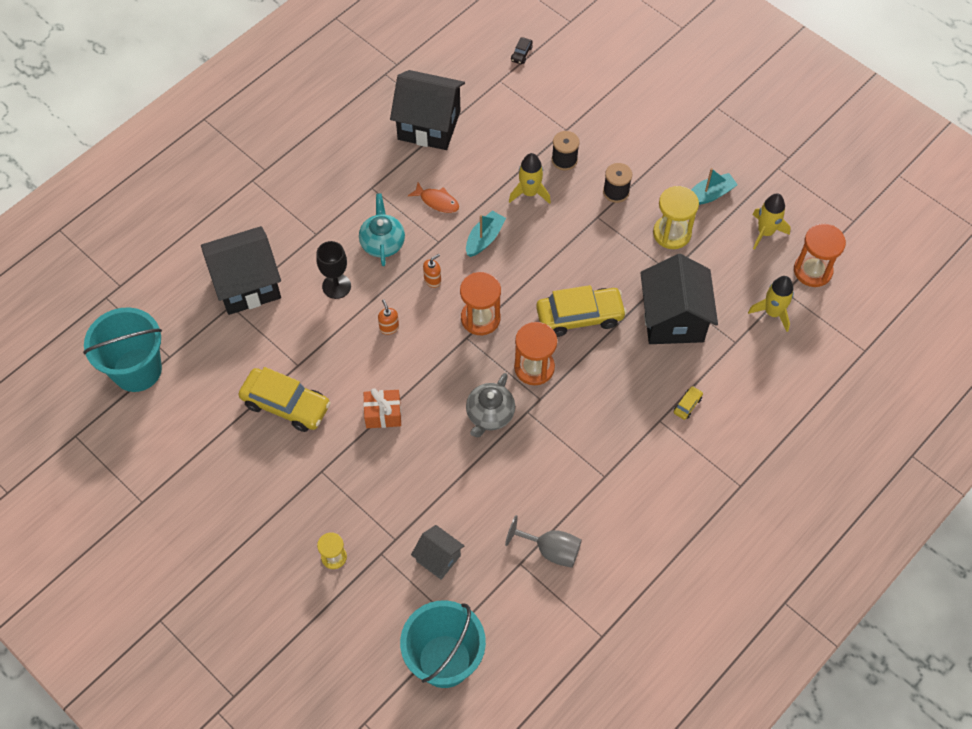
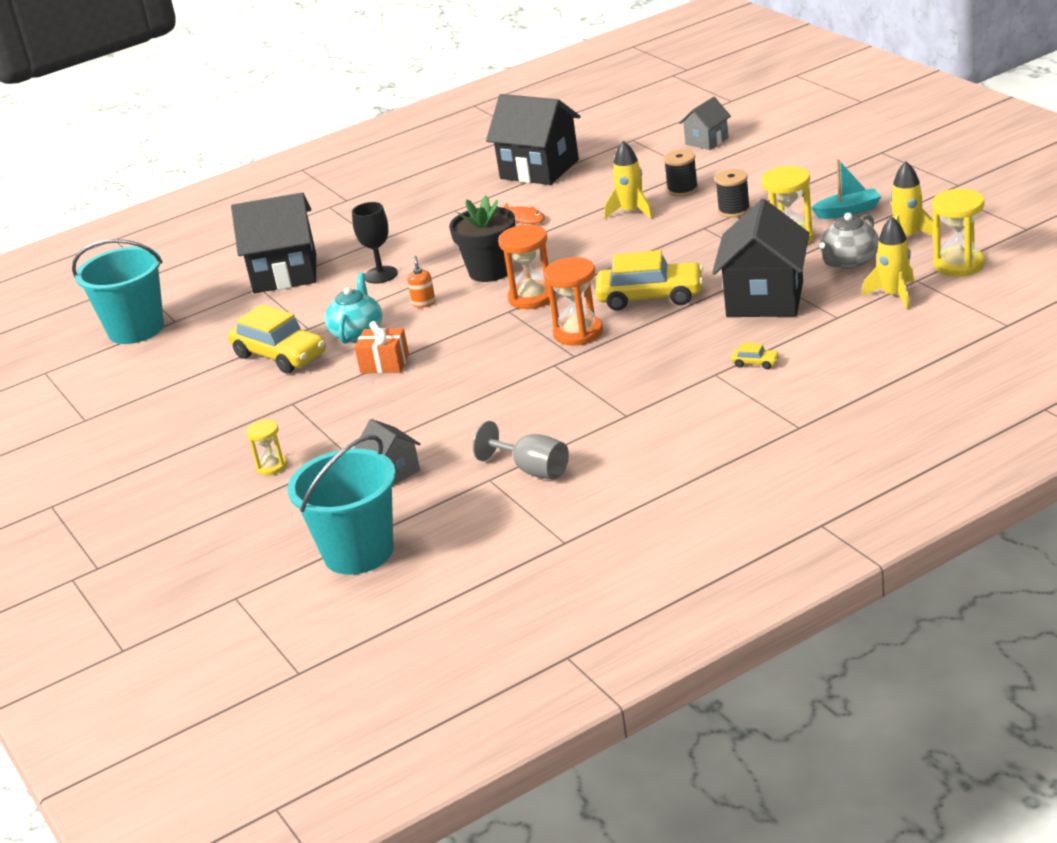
camera: 20 degrees right, 30 degrees down
(382, 243) = (447, 246): turquoise teapot -> turquoise teapot (357, 333)
(432, 280) = (490, 271): orange soap dispenser -> black flower pot
(484, 238) = (564, 243): turquoise boat -> none
(489, 415) = (508, 366): grey teapot -> grey teapot (849, 262)
(521, 54) = (666, 122): black car -> none
(565, 85) = (707, 141): none -> grey house
(687, 405) = (755, 363): yellow car -> yellow car turned 60 degrees clockwise
(812, 271) = (959, 265): orange hourglass -> yellow hourglass

